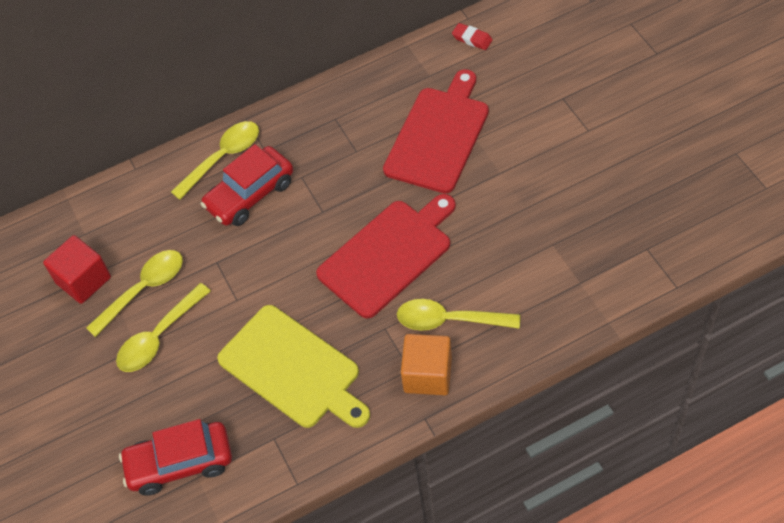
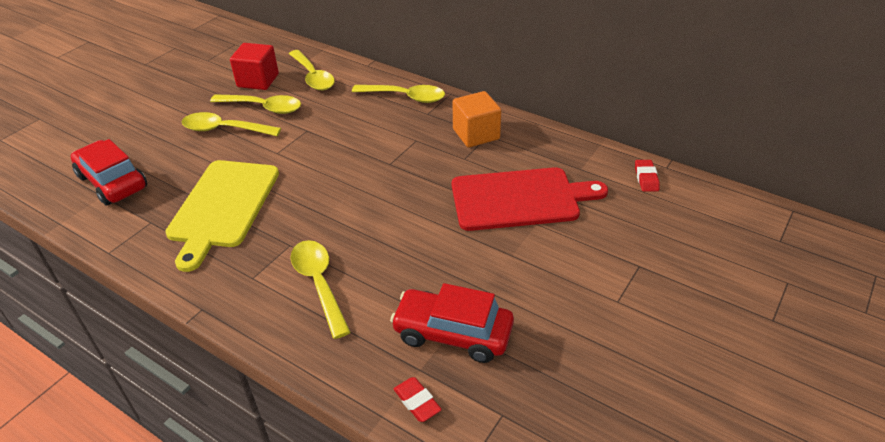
camera: 55 degrees right, 15 degrees down
(118, 225) = (313, 77): none -> yellow spoon
(250, 194) = (380, 122): red car -> red car (452, 333)
(388, 255) = (369, 217): red cutting board -> none
(427, 375) = (251, 292): orange cube -> orange cube (476, 134)
(608, 295) = (417, 402): none -> red eraser

